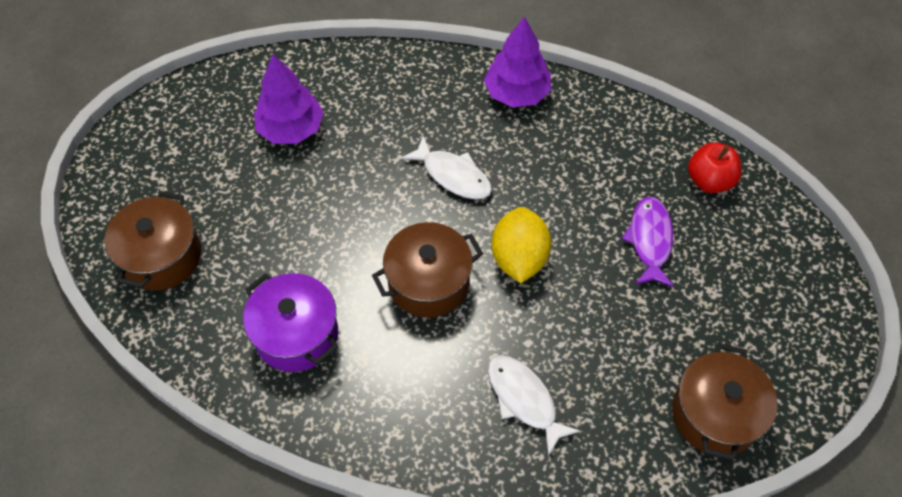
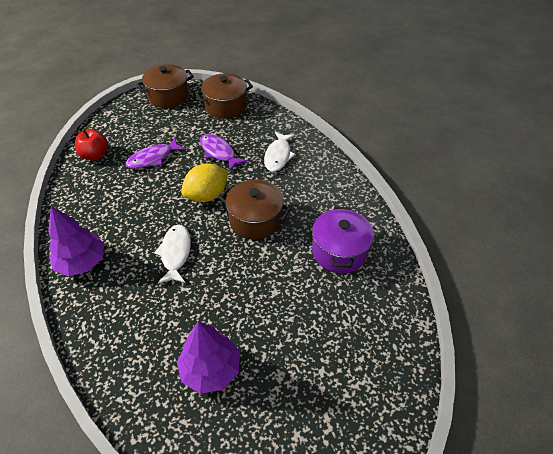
camera: 130 degrees left, 10 degrees down
(162, 256) = (372, 358): brown pot -> brown pot (168, 96)
(597, 326) = (219, 152): none -> purple fish

